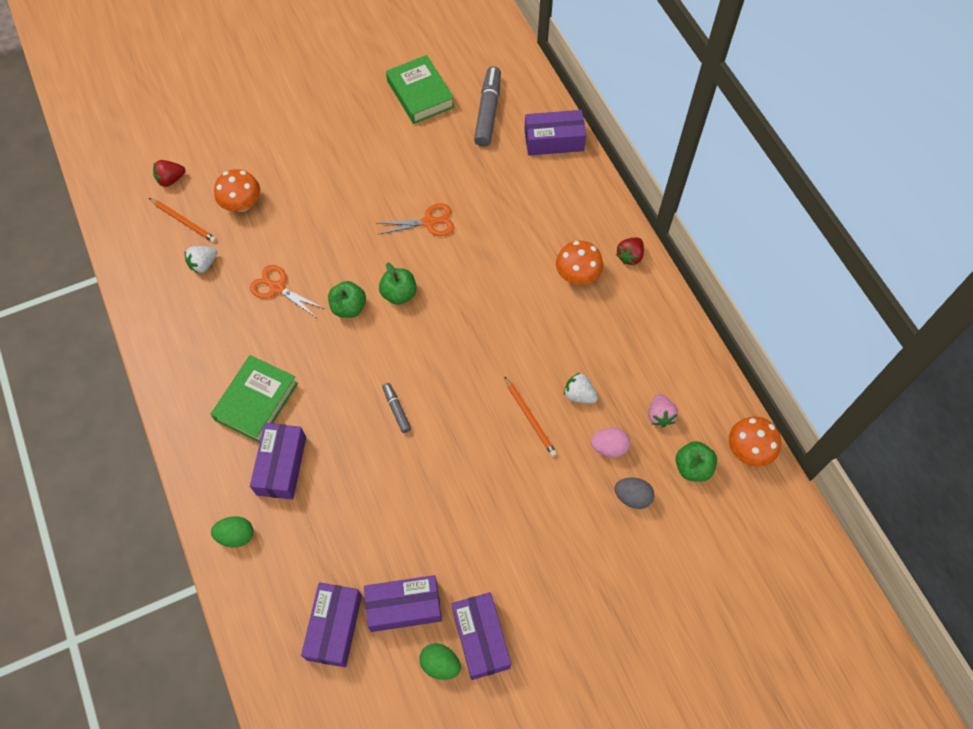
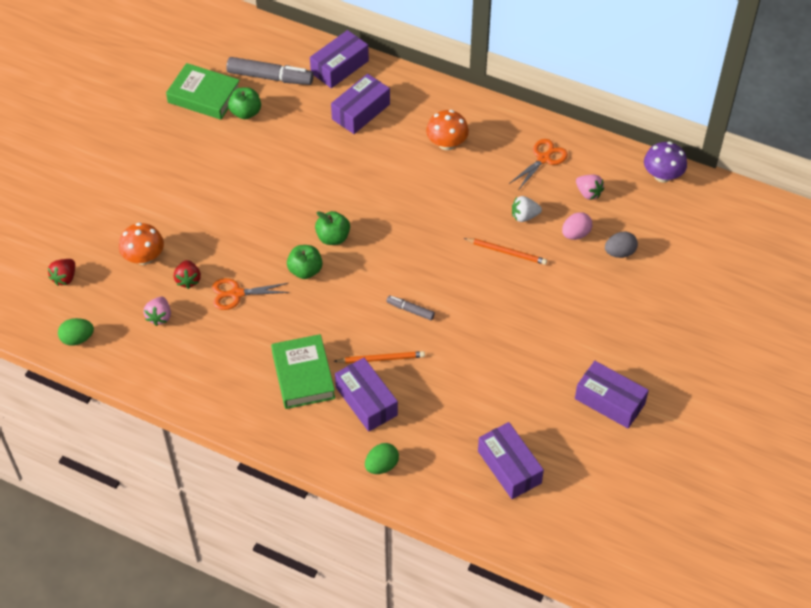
camera: 40 degrees left, 10 degrees down
(184, 221) = (109, 299): orange pencil -> orange pencil (381, 359)
(203, 264) = (159, 317): white strawberry -> pink strawberry
(404, 606) = (542, 421): purple box -> purple box (361, 112)
(429, 222) = (305, 177): orange scissors -> orange scissors (544, 158)
(440, 664) = (599, 435): green egg -> green egg (77, 339)
(488, 112) = (270, 77): grey marker -> grey marker turned 135 degrees clockwise
(629, 256) = (470, 109): red strawberry -> red strawberry (188, 280)
(692, 467) = (639, 209): green apple -> green apple (245, 113)
(748, 450) = (662, 175): orange mushroom -> purple mushroom

